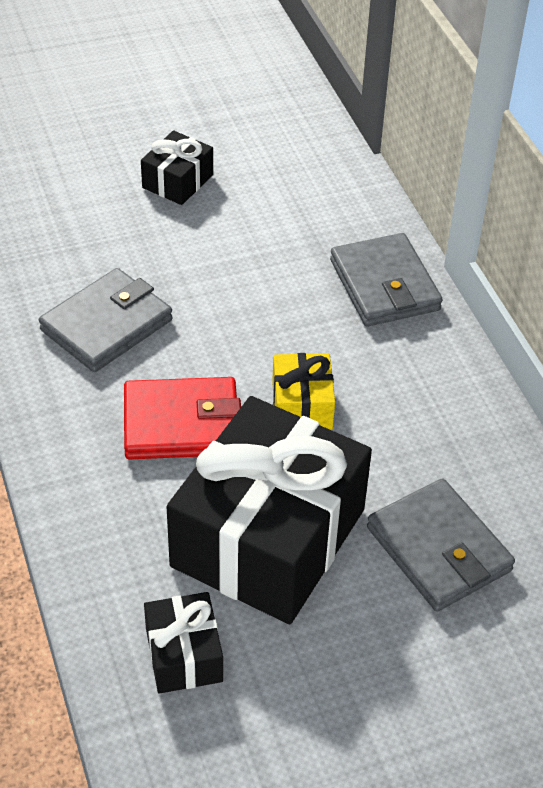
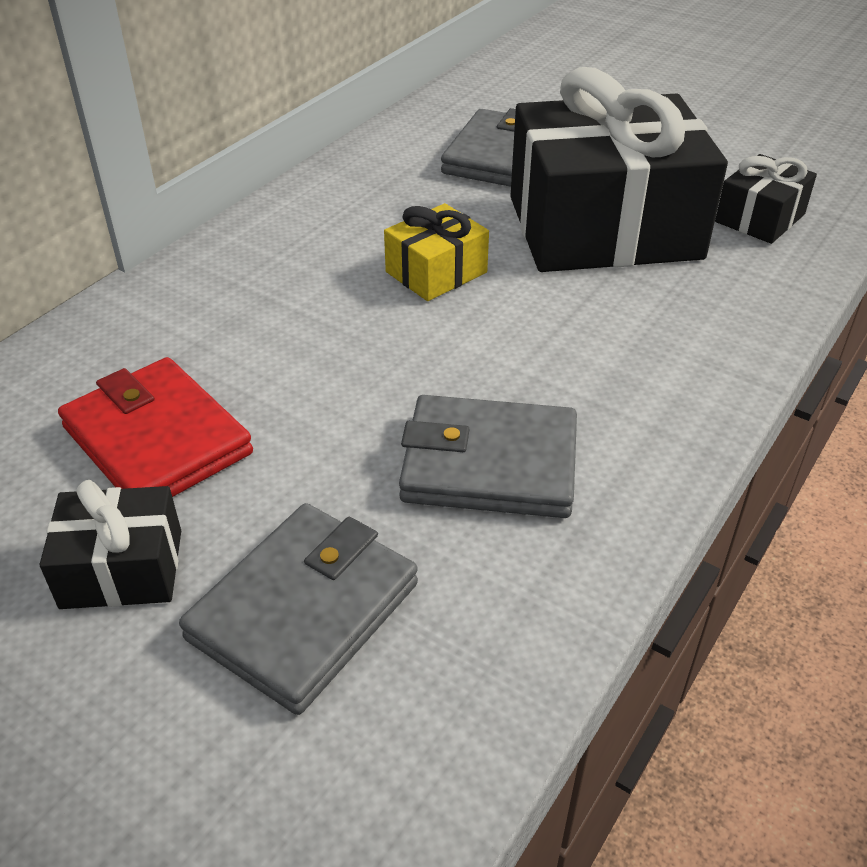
camera: 125 degrees left, 5 degrees down
(181, 423) = (554, 330): red wallet -> red wallet (157, 440)
(384, 285) = (197, 293): grey wallet -> grey wallet (303, 611)

